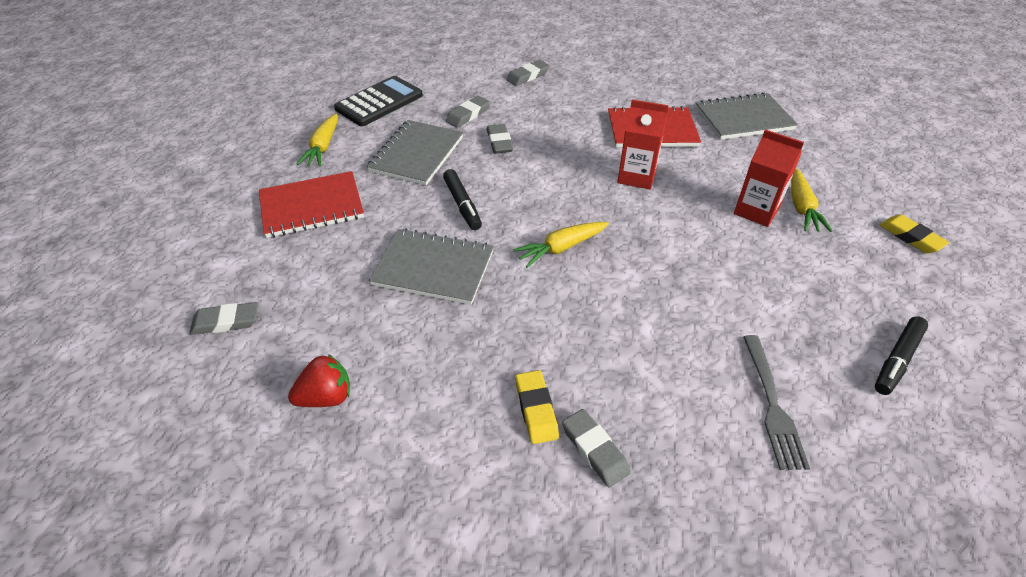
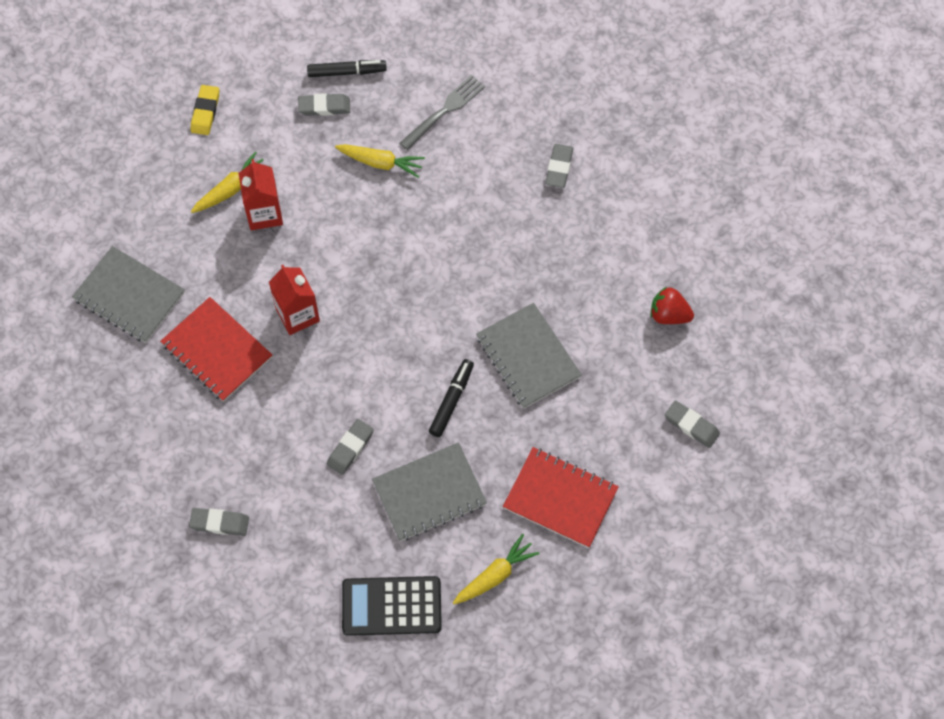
camera: 135 degrees left, 20 degrees up
(468, 115) = (335, 511): grey eraser -> grey eraser (324, 107)
(536, 409) = (565, 211): yellow eraser -> none
(561, 248) = (429, 300): yellow carrot -> yellow carrot (380, 163)

